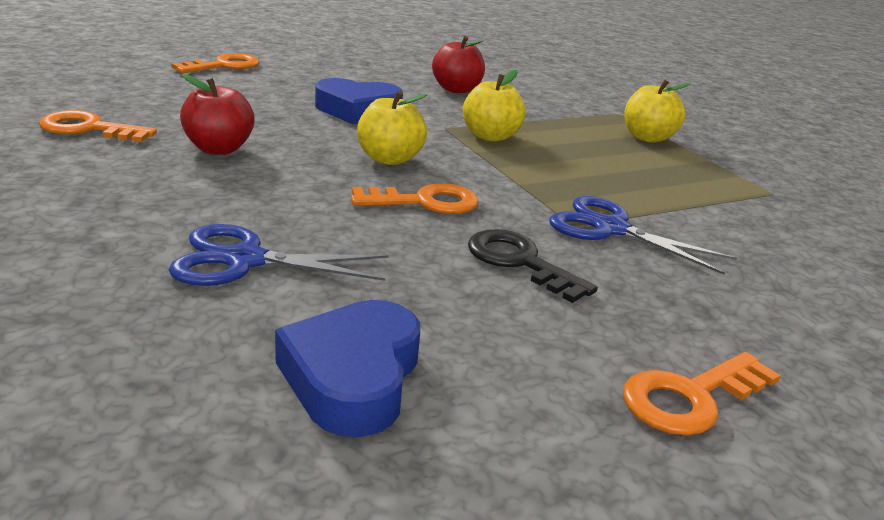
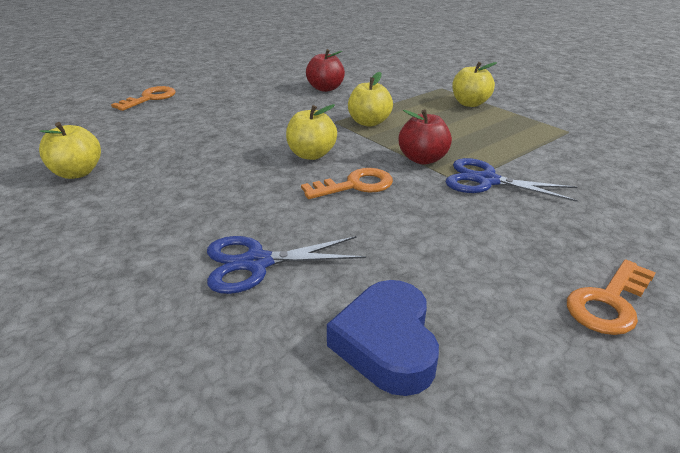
camera: 10 degrees left, 5 degrees up
(89, 129) = (77, 173): orange key -> yellow apple
(219, 149) = (185, 171): red apple -> red apple (422, 159)
(357, 110) = (267, 118): blue heart -> none
(520, 262) = (444, 221): black key -> none

